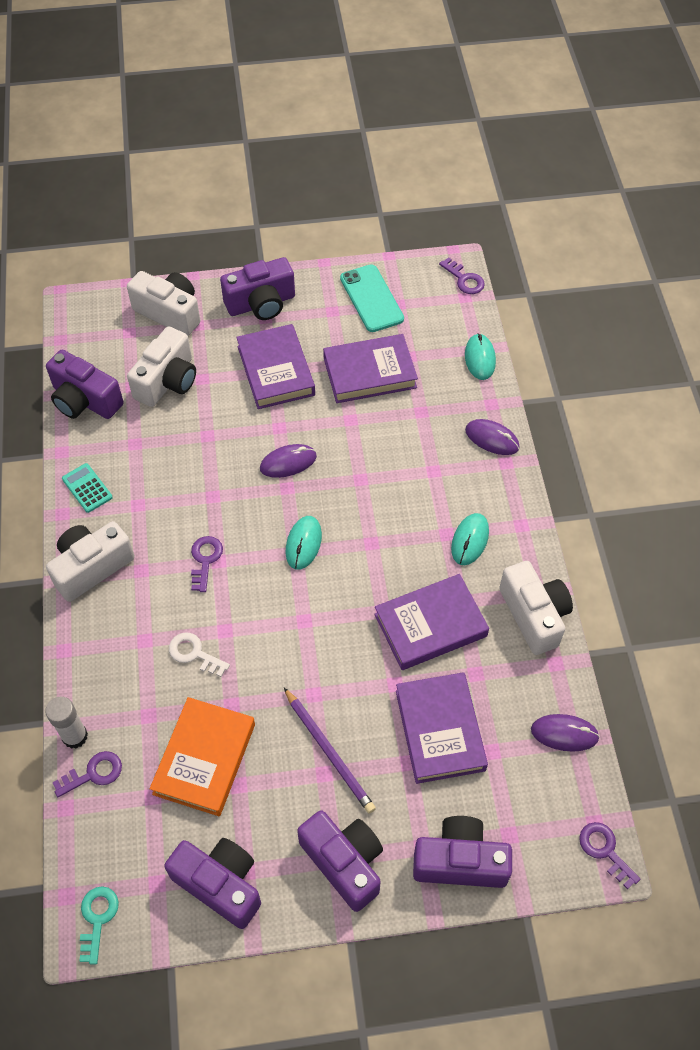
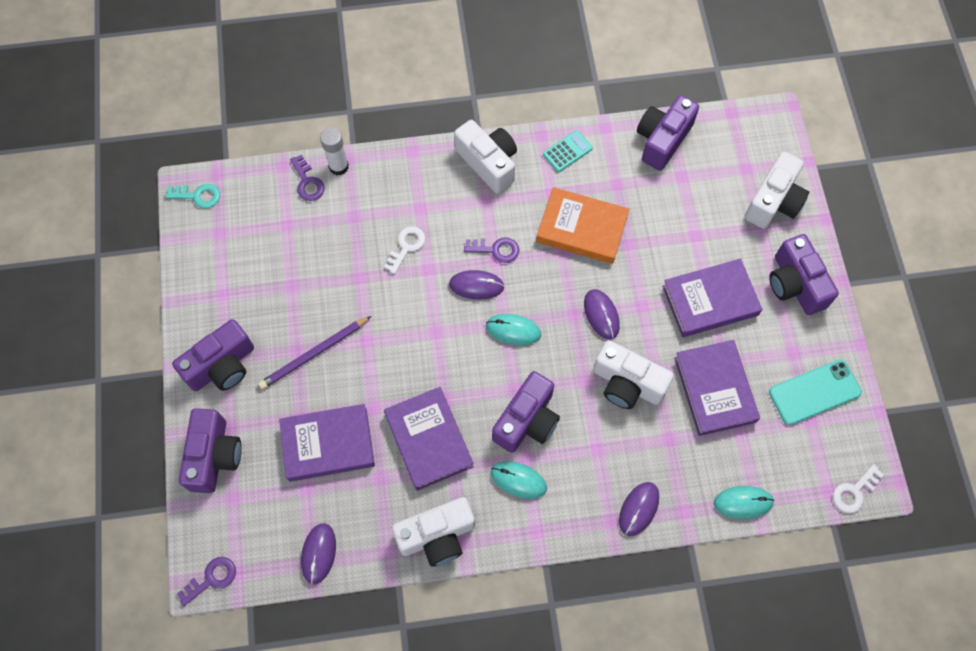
camera: 90 degrees right, 10 degrees up
(167, 381) = (689, 206): white camera -> white camera (627, 383)
(204, 759) = (314, 260): orange book -> orange book (582, 229)
(220, 884) = (214, 276): purple camera -> purple camera (527, 420)
(249, 579) = (476, 286): none -> purple mouse
(464, 279) = (854, 492): purple key -> white key

